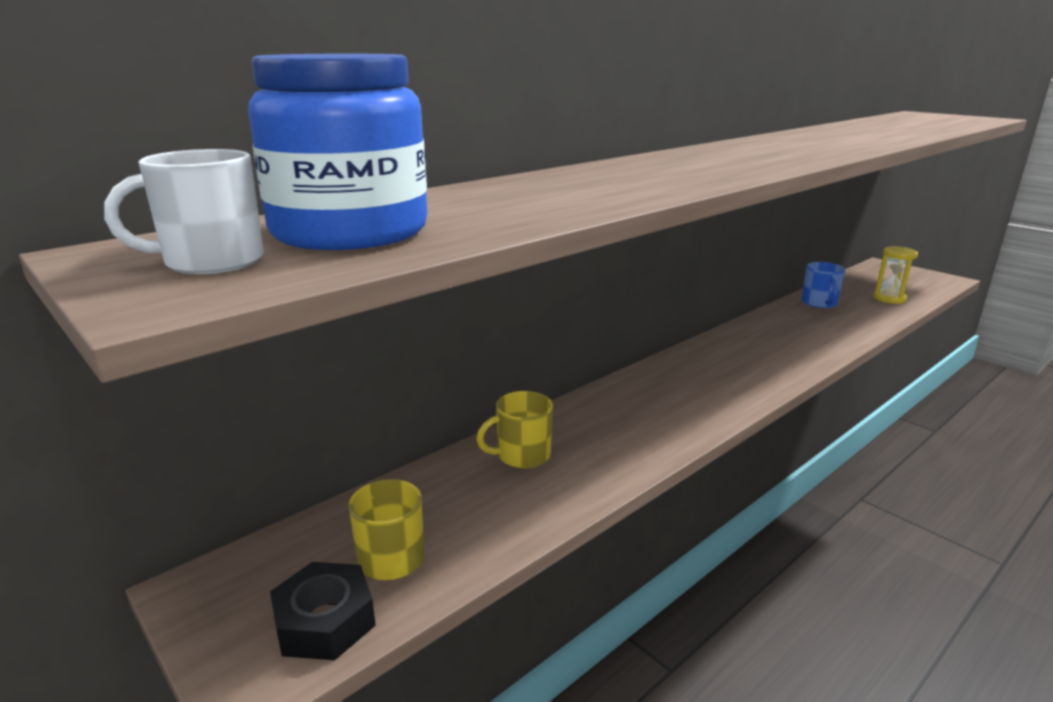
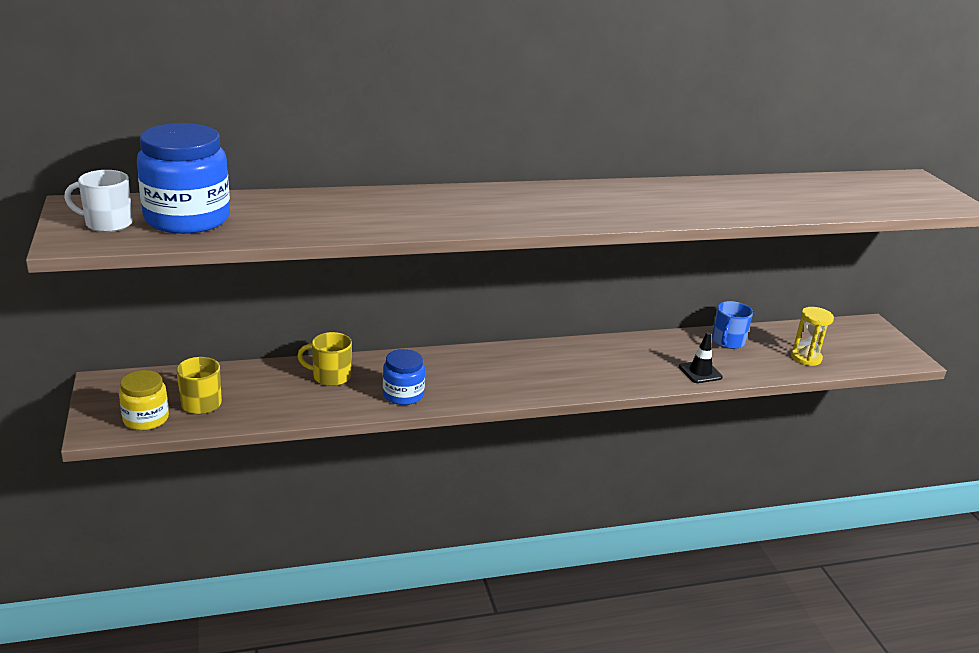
camera: 25 degrees right, 5 degrees up
(325, 621) = (146, 419): black nut -> yellow jar
(630, 446) = (403, 395): none -> blue jar
(843, 332) = (700, 372): none -> black traffic cone

